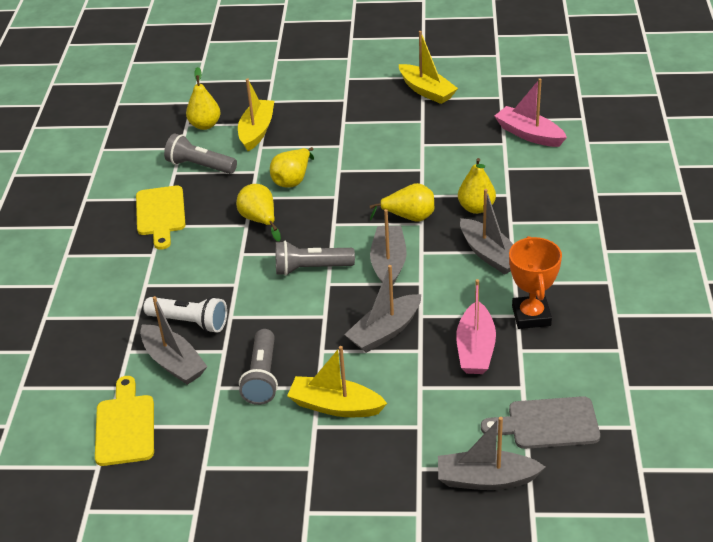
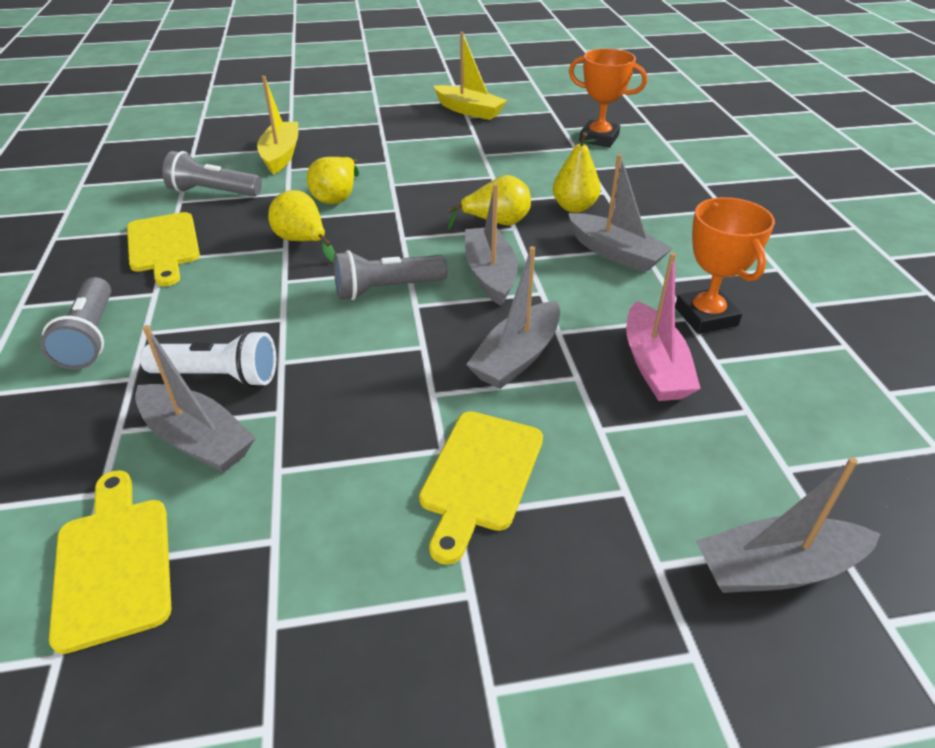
camera: 15 degrees left, 0 degrees up
(205, 125) = (215, 154): yellow pear -> none
(262, 377) = (349, 444): grey flashlight -> grey flashlight (91, 337)
(335, 406) = (480, 476): yellow boat -> yellow cutting board
(529, 134) = (599, 138): pink boat -> orange trophy
(547, 424) = (815, 460): grey cutting board -> none

